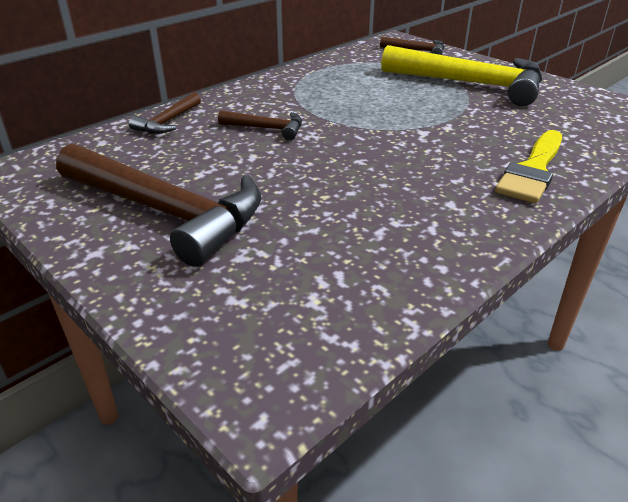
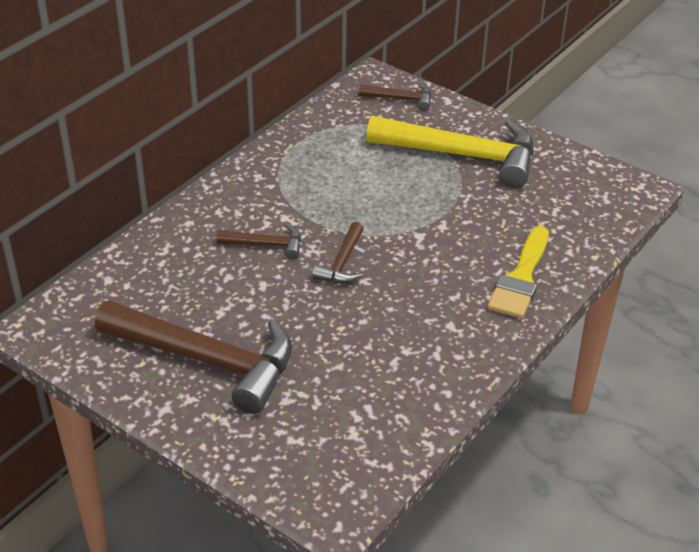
camera: 10 degrees left, 5 degrees up
(168, 122) = (162, 244): brown hammer -> brown hammer (342, 263)

